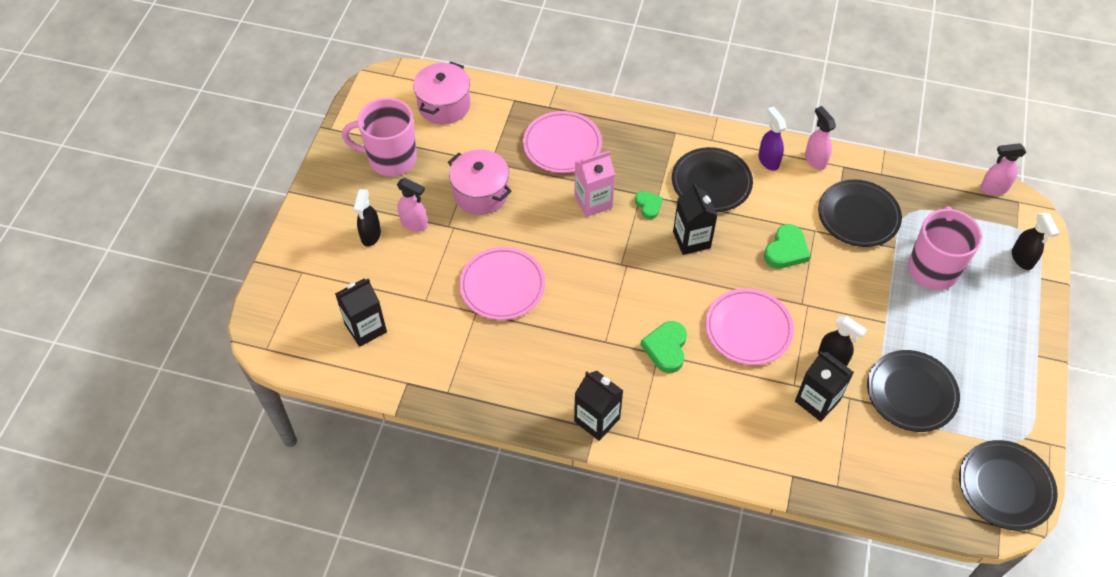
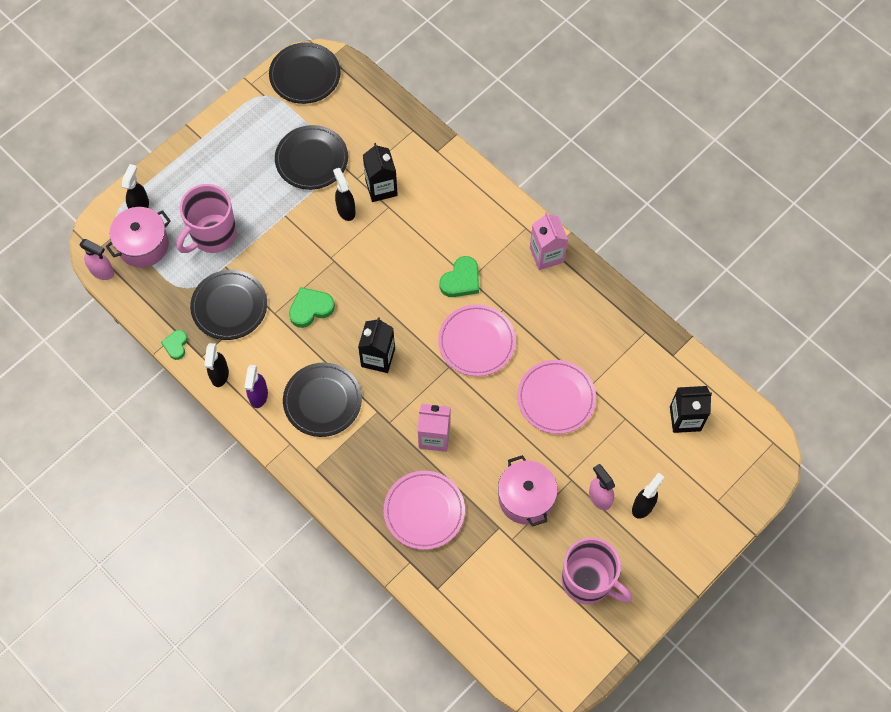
camera: 150 degrees left, 10 degrees up
(444, 105) = (507, 620): pink pot -> pink pot (143, 245)
(597, 420) = (546, 255): black carton -> pink carton
(648, 206) = (391, 407): green heart -> green heart (176, 345)
(748, 329) = (389, 263): pink plate -> pink plate (476, 342)
(815, 160) = (219, 375): pink spray bottle -> black spray bottle

